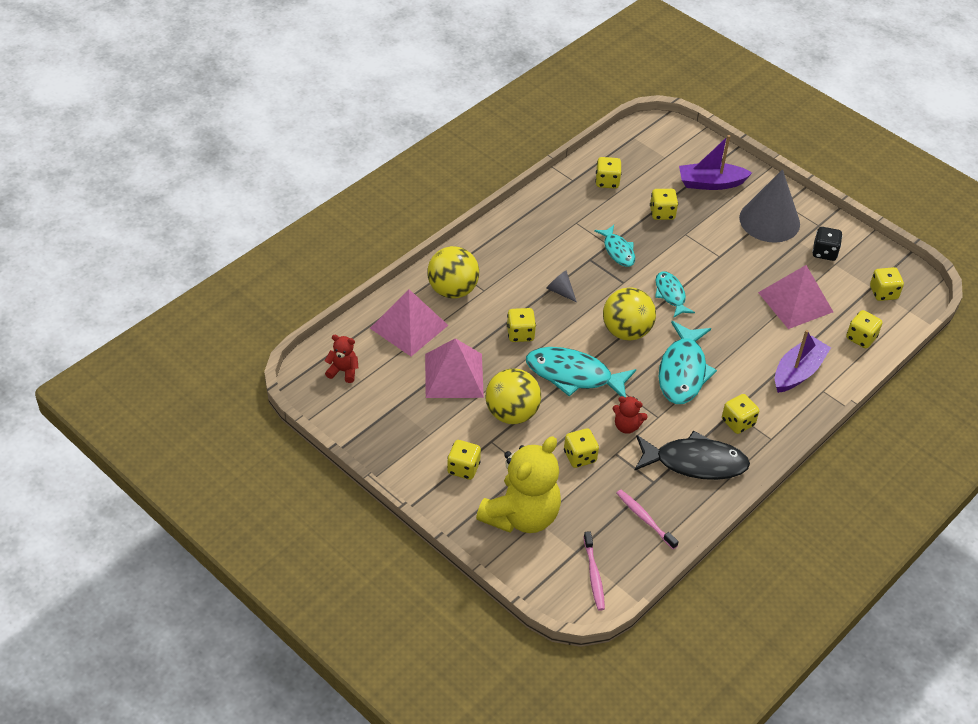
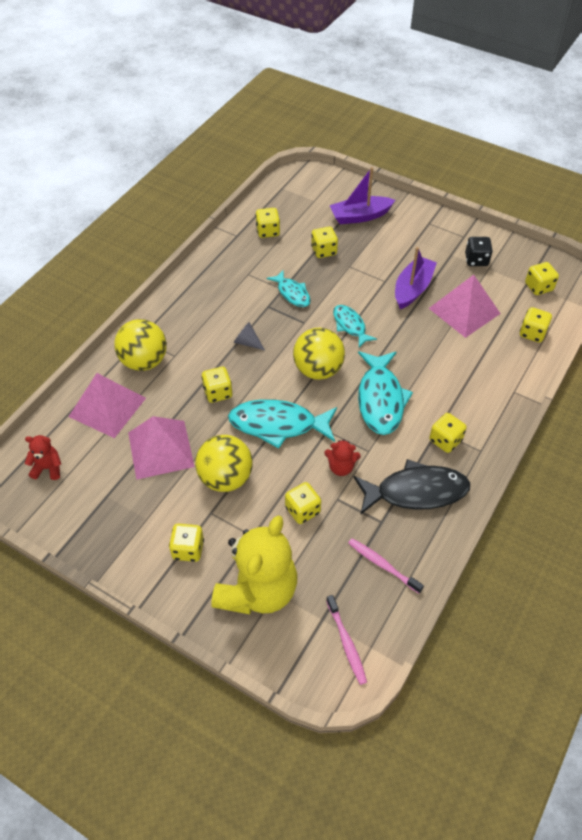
camera: 10 degrees left, 5 degrees up
(769, 220) = (420, 240): grey cone -> none
(798, 372) = (486, 378): purple boat -> purple boat (412, 289)

